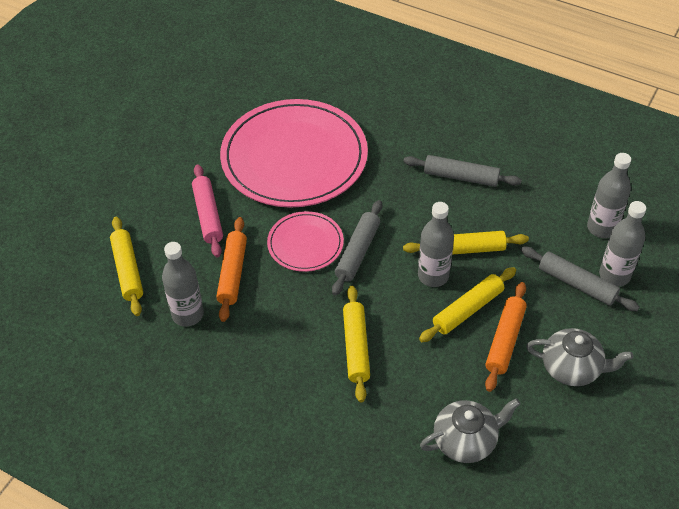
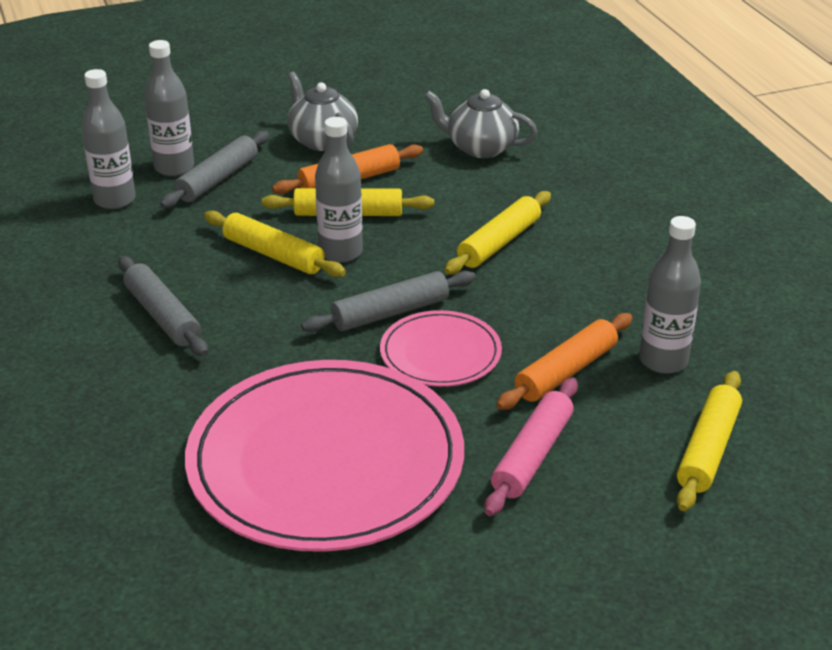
camera: 140 degrees left, 15 degrees down
(577, 284) = (217, 179): grey rolling pin -> grey rolling pin turned 45 degrees clockwise

